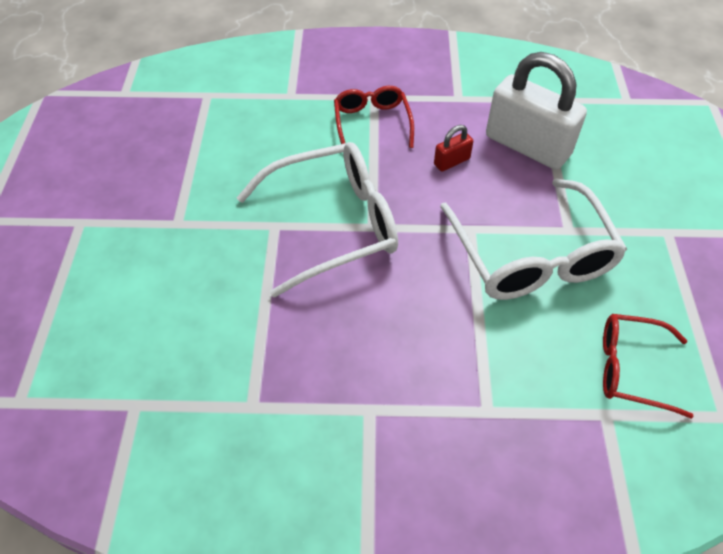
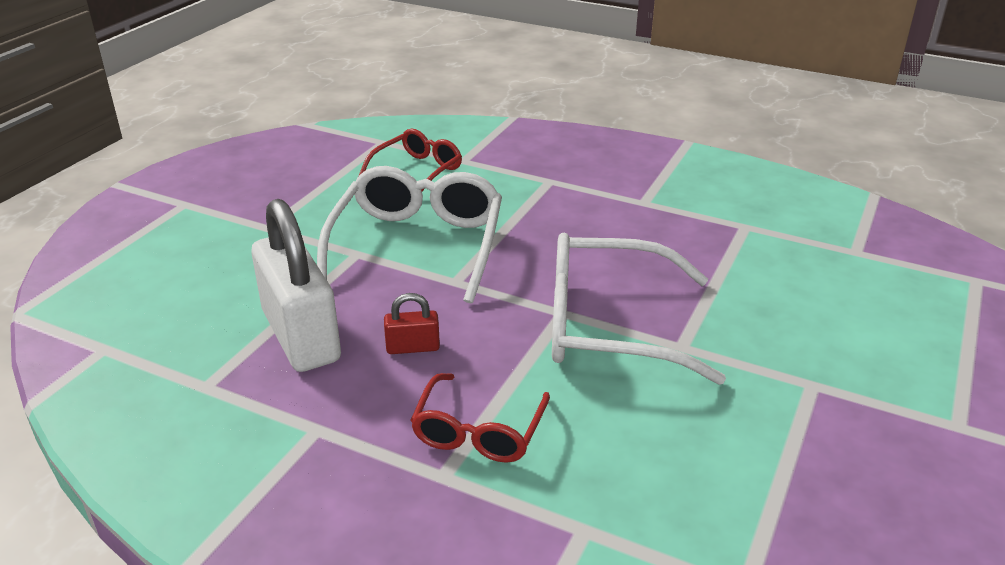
camera: 155 degrees left, 20 degrees down
(631, 369) = (417, 171): red glasses -> red glasses turned 90 degrees counterclockwise

